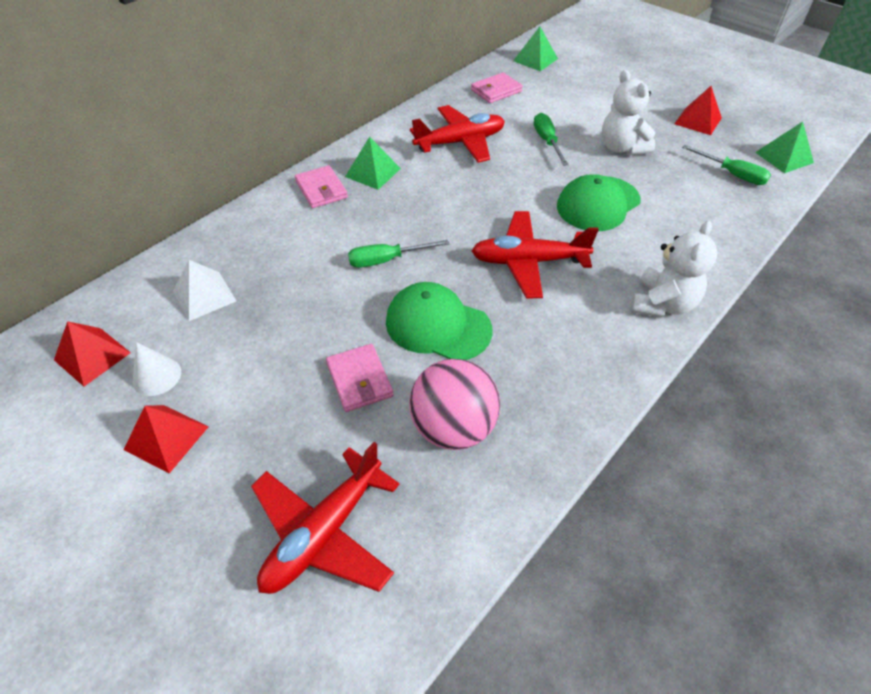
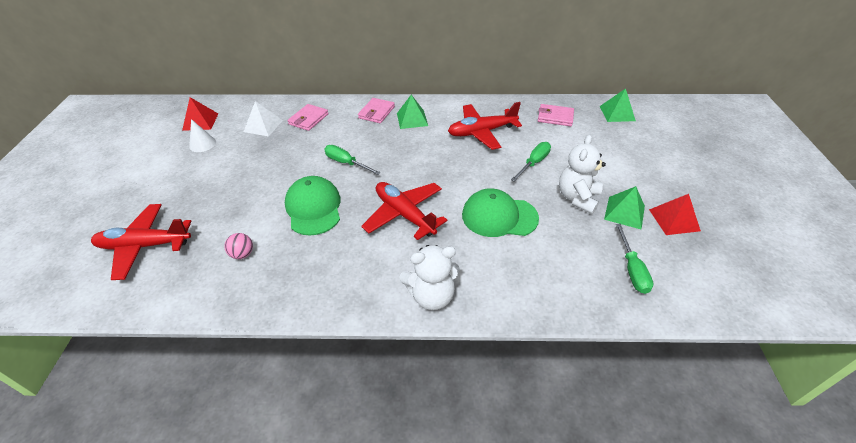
camera: 50 degrees right, 5 degrees down
(166, 438) = (169, 168): red pyramid -> none
(359, 380) = (249, 203): pink wallet -> pink wallet (308, 119)
(453, 427) = (242, 254): pink ball -> pink ball, size x0.46
(460, 142) = (482, 132): red plane -> red plane turned 135 degrees clockwise
(784, 157) = (705, 292): green pyramid -> green pyramid (624, 212)

